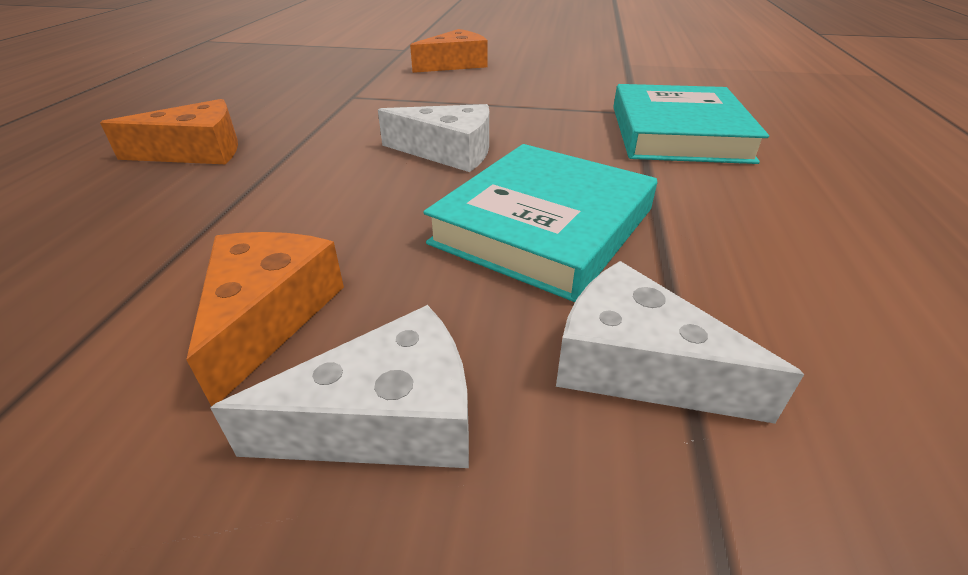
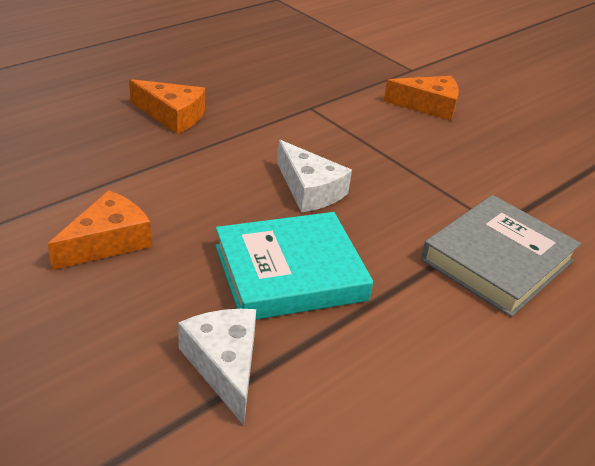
camera: 35 degrees right, 0 degrees up
(387, 419) = (102, 315): white cheese -> none
(678, 133) = (497, 260): turquoise book -> grey book

